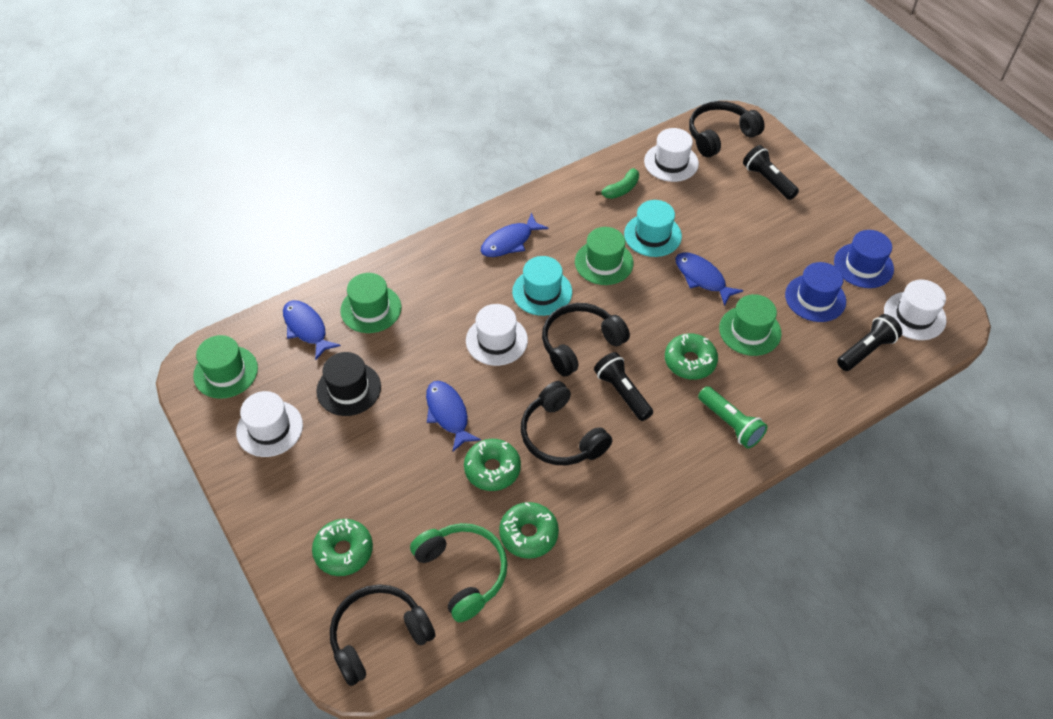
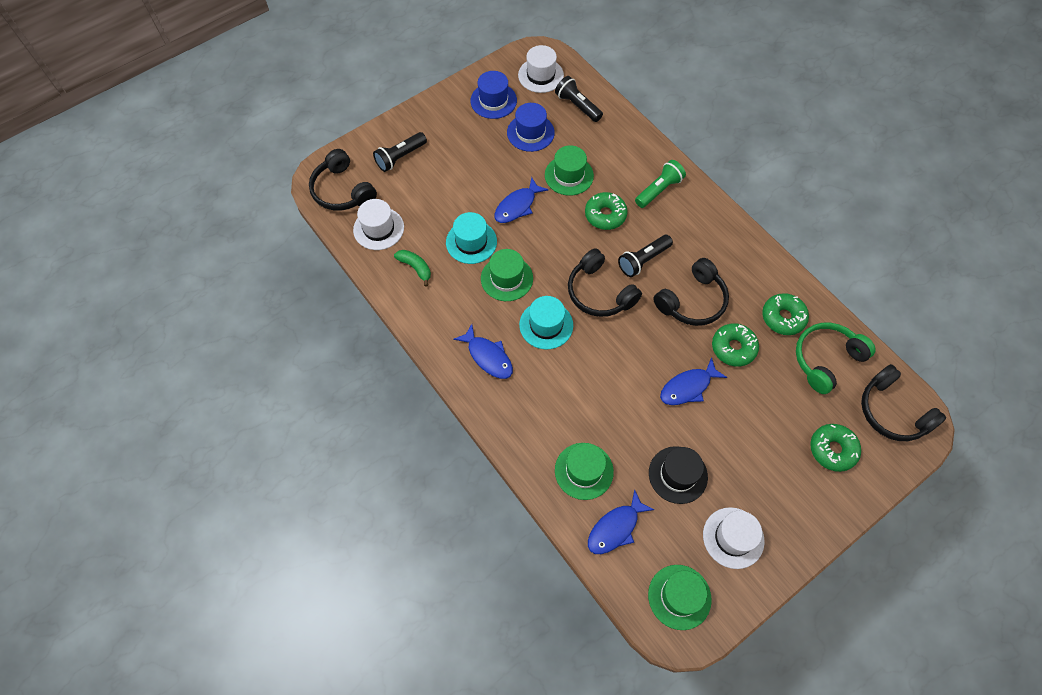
camera: 95 degrees left, 10 degrees up
(496, 340) = (605, 357): white hat -> none

